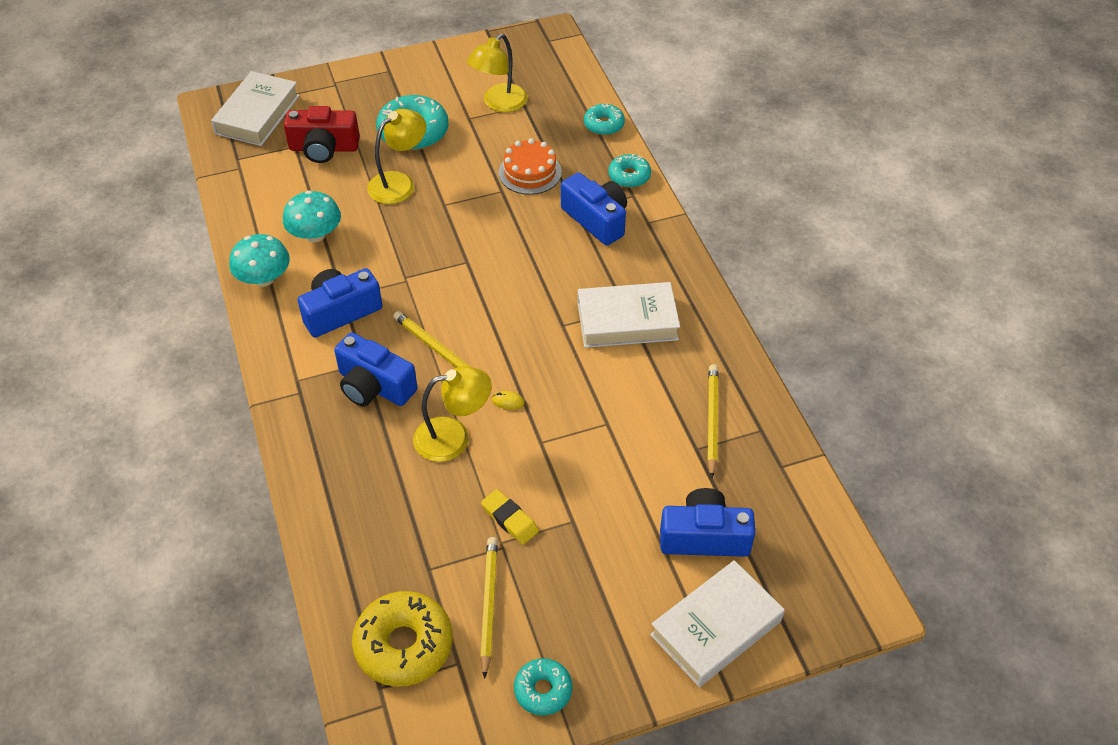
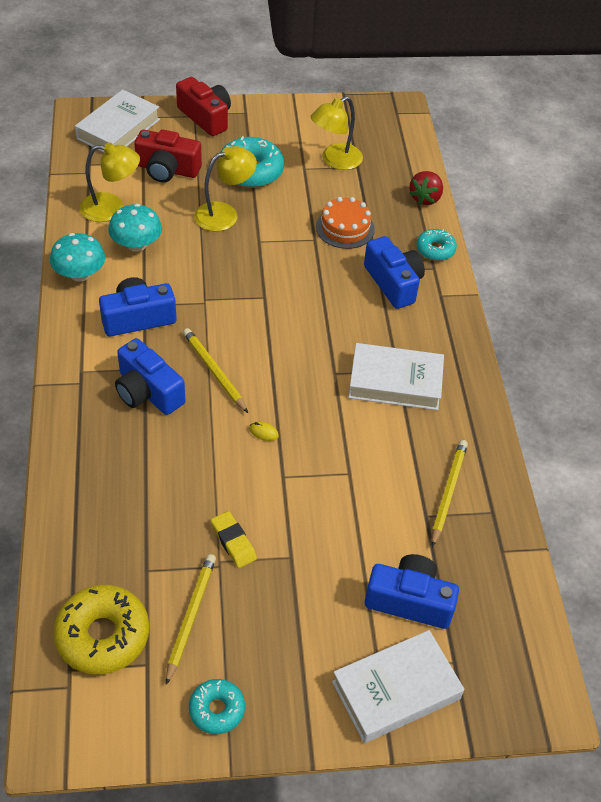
camera: 10 degrees right, 0 degrees up
(348, 84) = (206, 117): none -> red camera
(453, 437) = (205, 454): yellow lamp -> yellow lamp (111, 208)
(604, 125) = (425, 198): turquoise donut -> red strawberry

